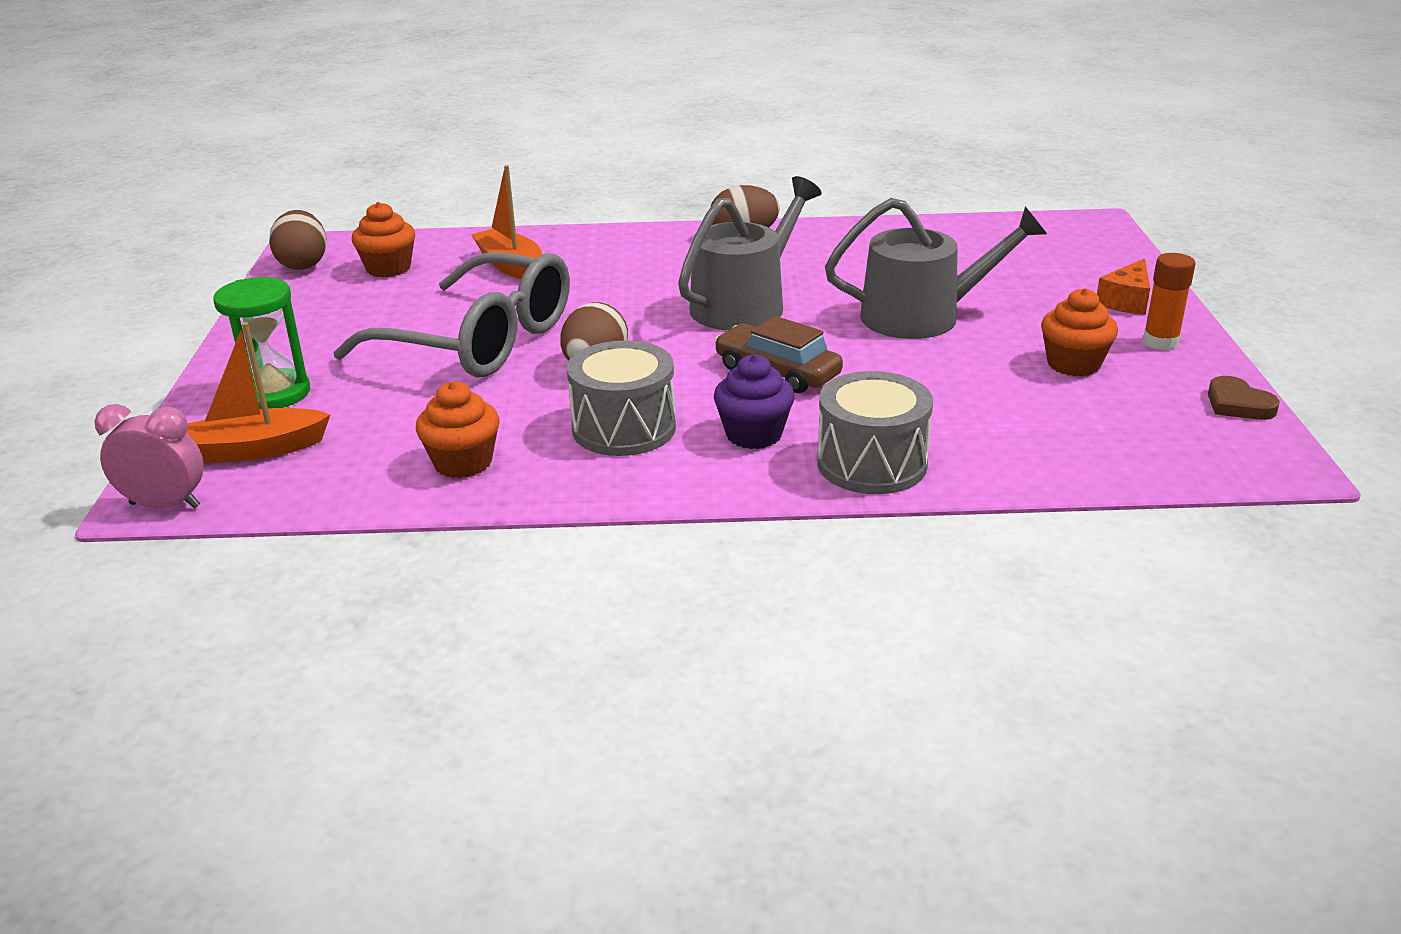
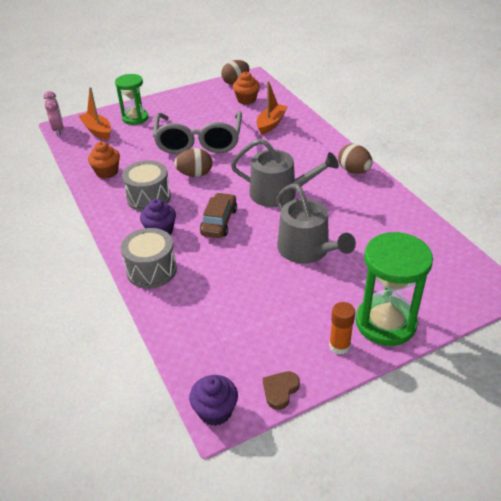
camera: 65 degrees right, 10 degrees up
(1073, 364) = (288, 315): orange cupcake -> none
(1126, 301) = (385, 323): orange cheese -> green hourglass
(1267, 465) = (215, 411): none -> purple cupcake

